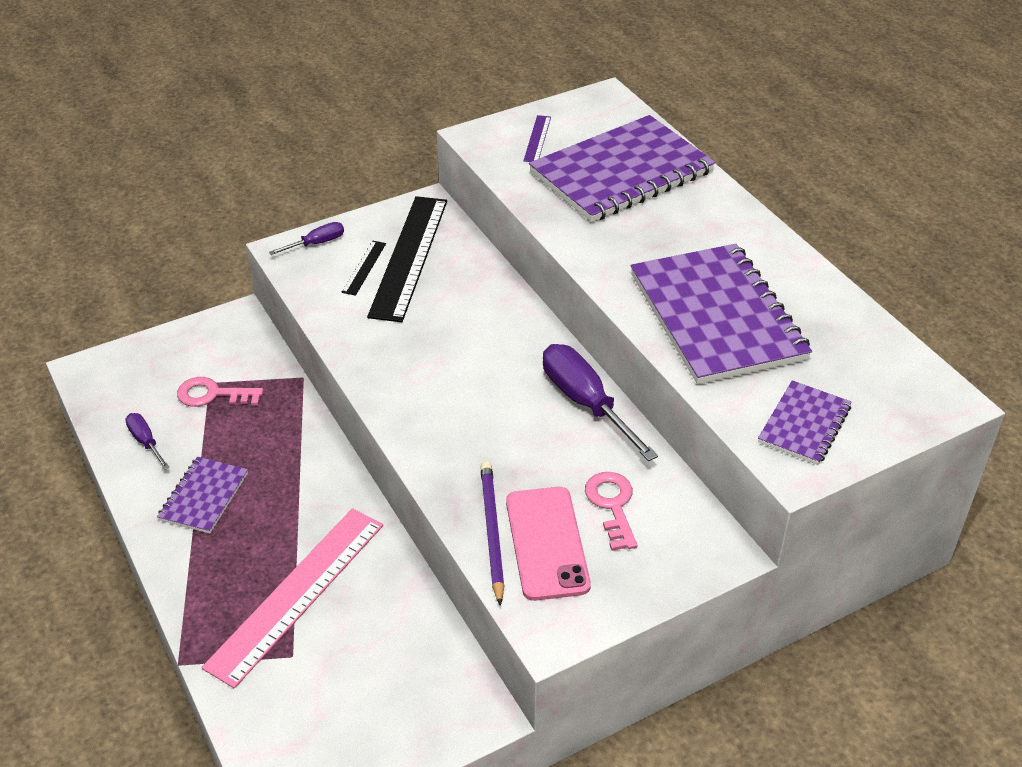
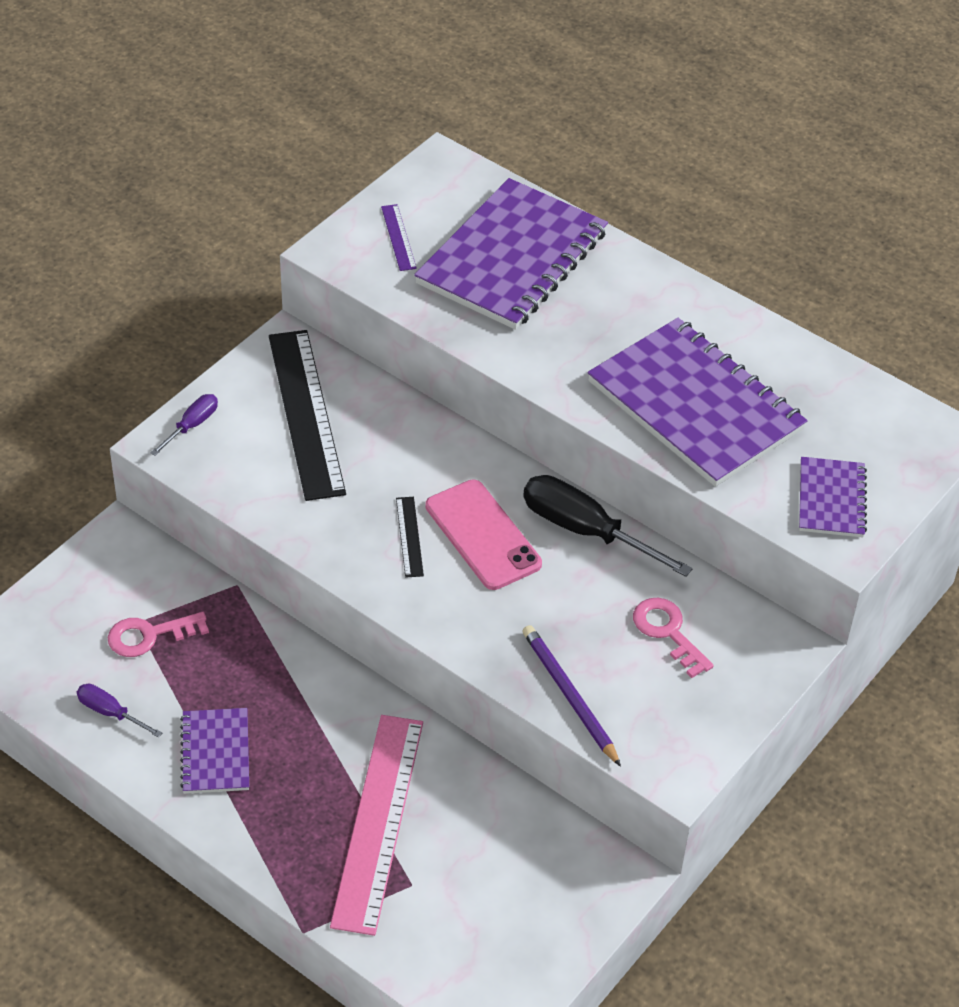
camera: 25 degrees left, 5 degrees up
(364, 267) = (264, 441): black ruler -> black ruler (409, 536)
(547, 543) = (627, 690): pink phone -> pink phone (483, 535)
(586, 403) = (586, 531): purple screwdriver -> black screwdriver

